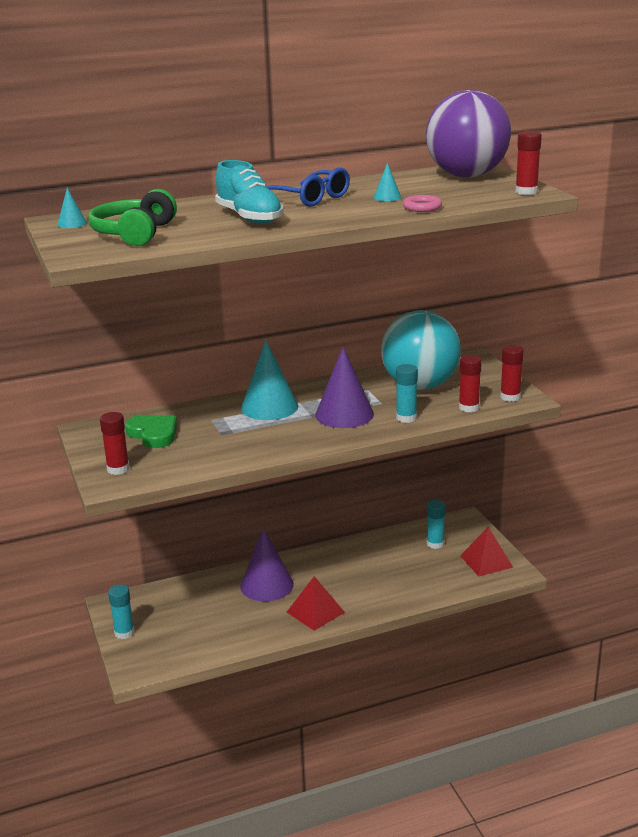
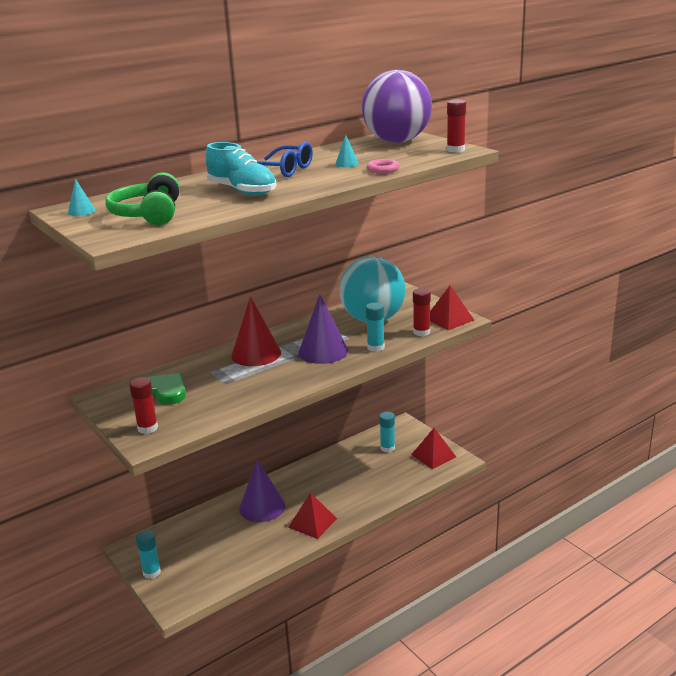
camera: 15 degrees left, 0 degrees up
(269, 407) = (256, 354): turquoise cone -> red cone
(510, 397) = (449, 319): red glue stick -> red pyramid

